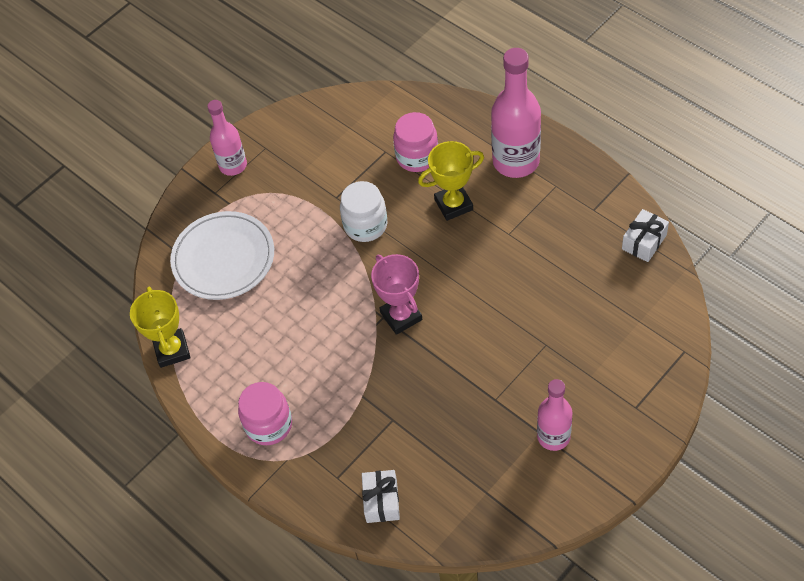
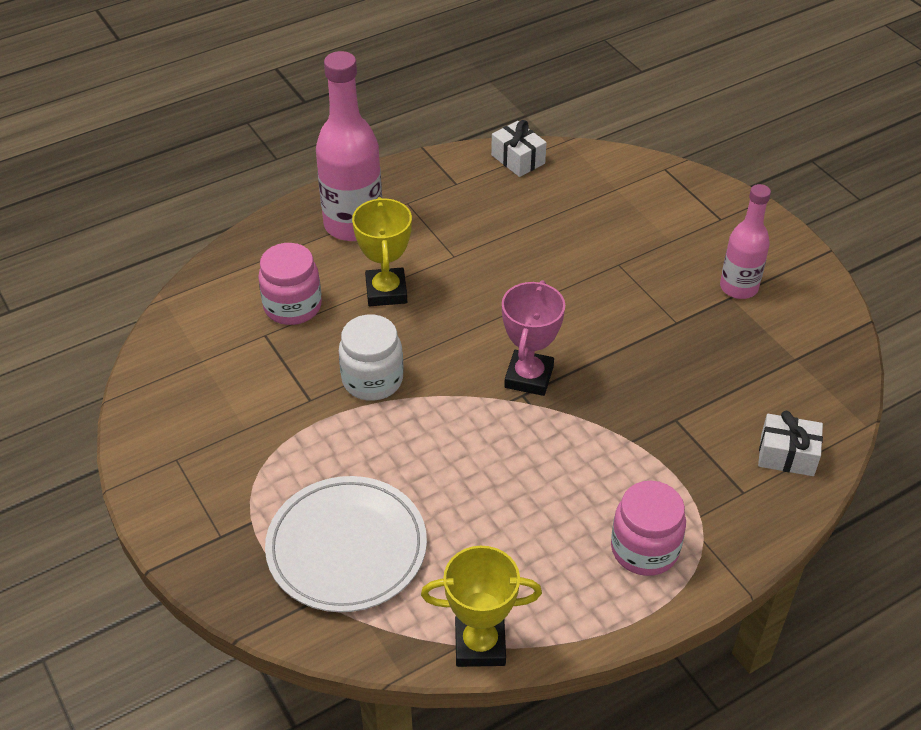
camera: 80 degrees left, 10 degrees down
(233, 165) = (184, 503): pink bottle -> none
(401, 316) = (529, 377): pink trophy -> pink trophy turned 60 degrees counterclockwise

